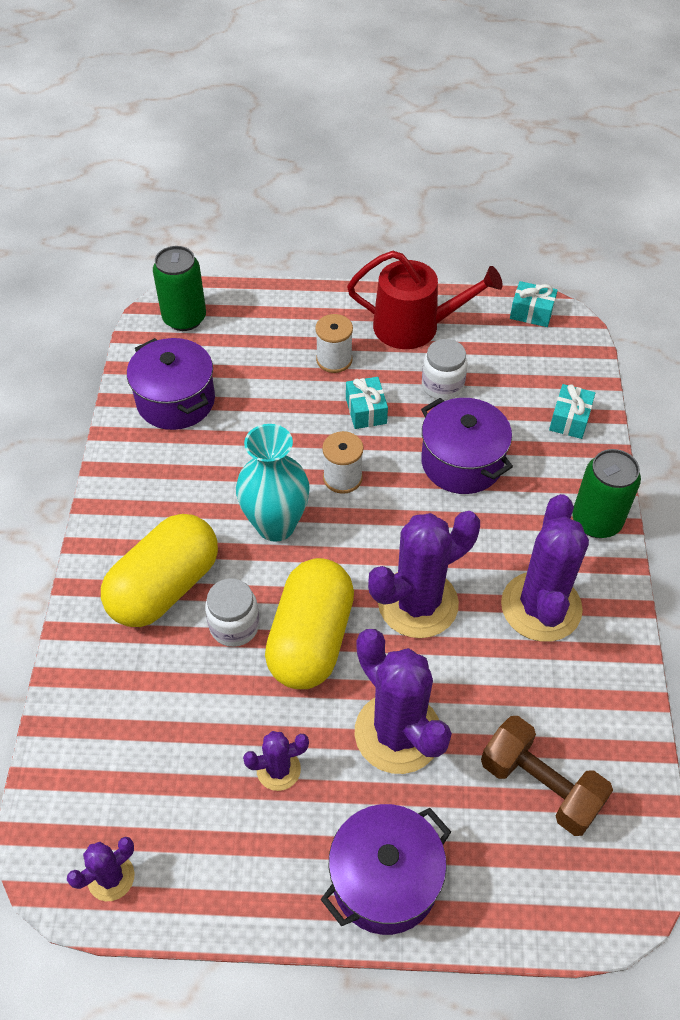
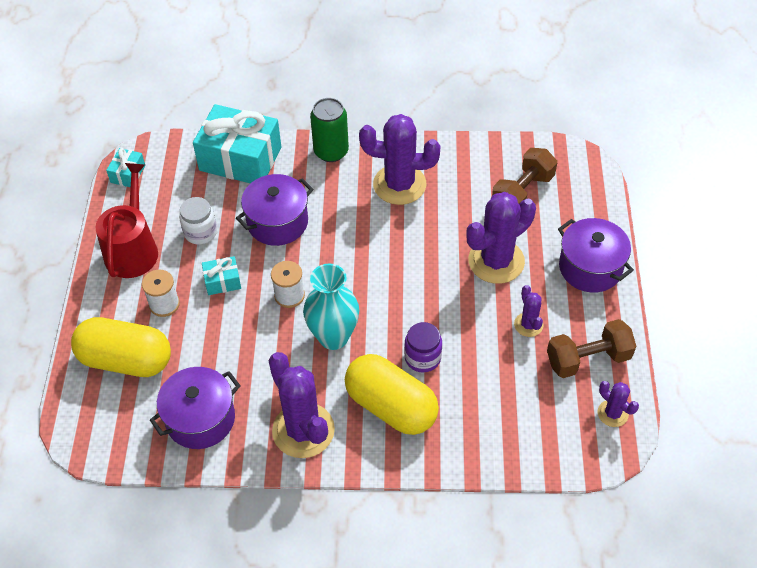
camera: 90 degrees left, 0 degrees up
(184, 318) = (98, 422): green can -> none
(210, 852) = (588, 359): none -> brown dumbbell
(234, 626) = (422, 358): white jar -> purple jar
(311, 639) = (431, 310): yellow capsule -> yellow capsule (126, 360)
(418, 603) = (399, 250): purple cactus -> purple cactus (303, 430)
(570, 419) = (240, 159): turquoise gift -> turquoise gift, size x2.21

